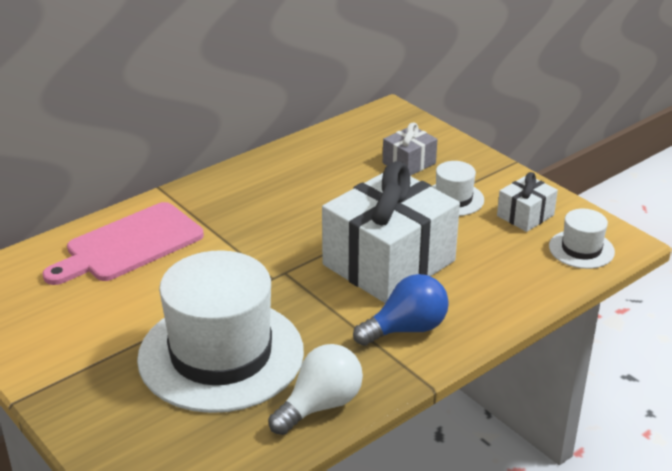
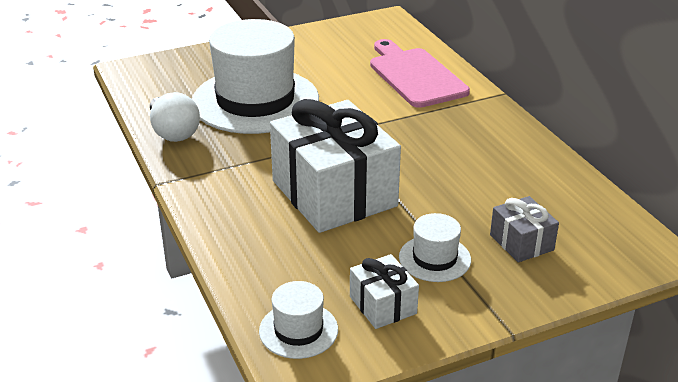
camera: 105 degrees right, 0 degrees up
(406, 329) = (234, 185): blue light bulb -> none

